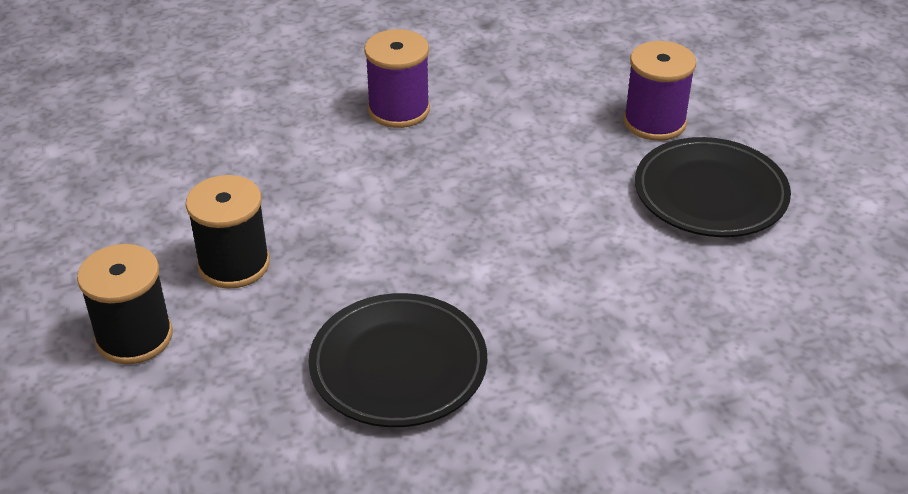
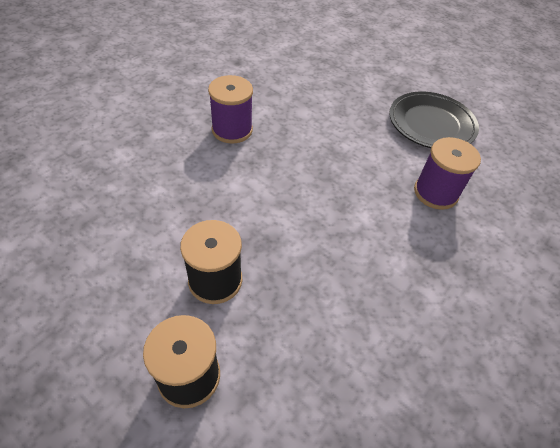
camera: 35 degrees left, 10 degrees up
(398, 366) = (377, 306): black plate -> none
(654, 122) = (370, 93): purple spool -> purple spool (435, 193)

